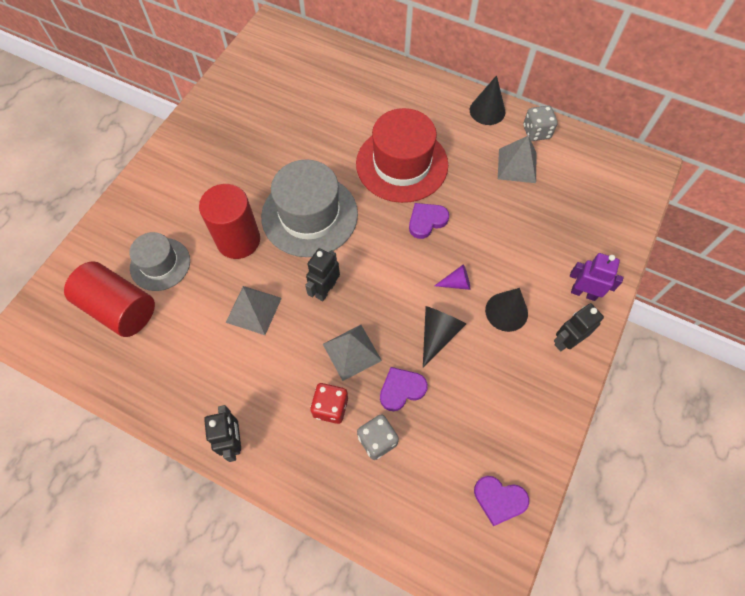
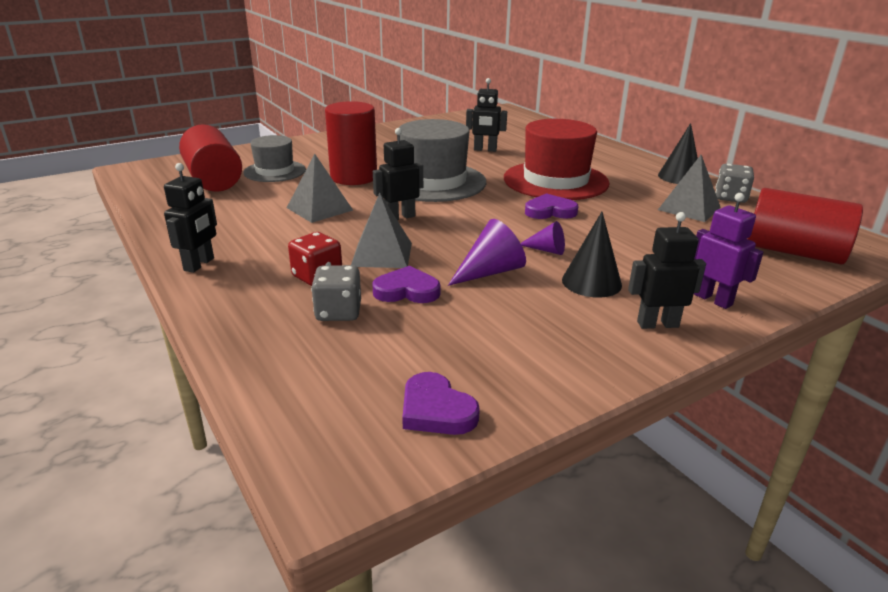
camera: 30 degrees right, 35 degrees down
(311, 129) = (485, 150): none -> black robot
(438, 334) = (490, 272): black cone -> purple cone
(605, 201) = (793, 252): none -> red cylinder

